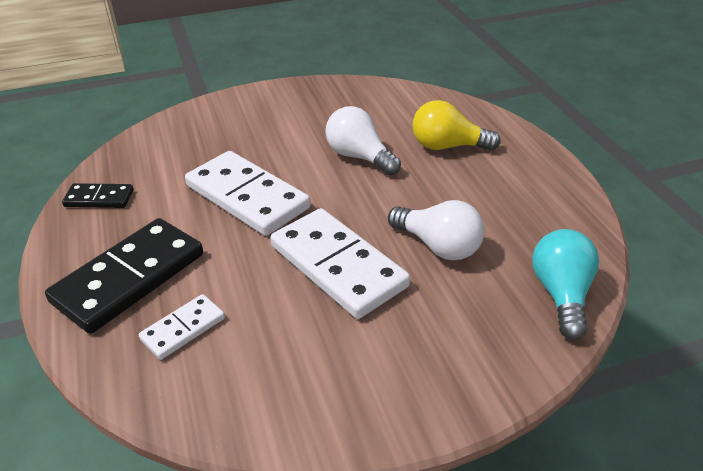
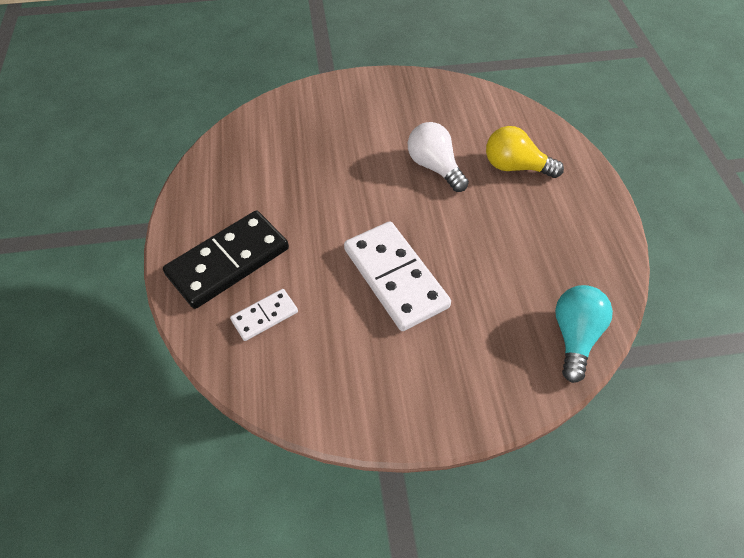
camera: 10 degrees right, 15 degrees up
(99, 198) = (211, 178): black domino -> none
(247, 197) = (331, 196): white domino -> none
(438, 246) = (482, 271): white light bulb -> none

